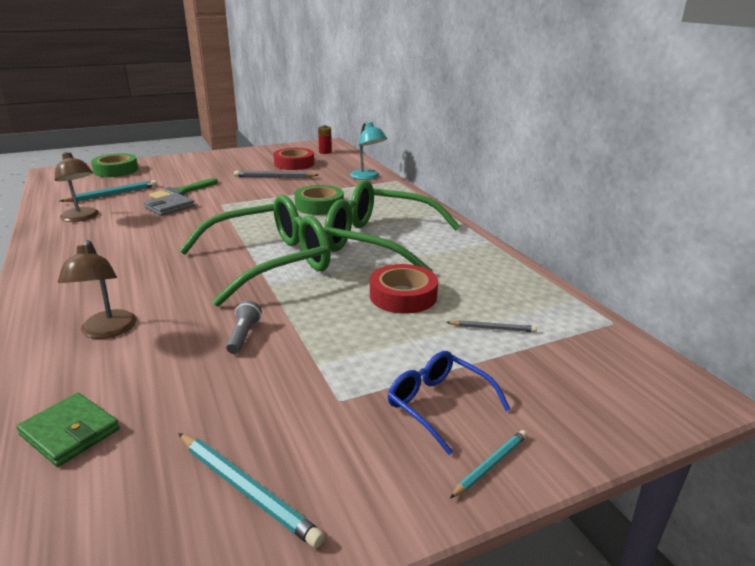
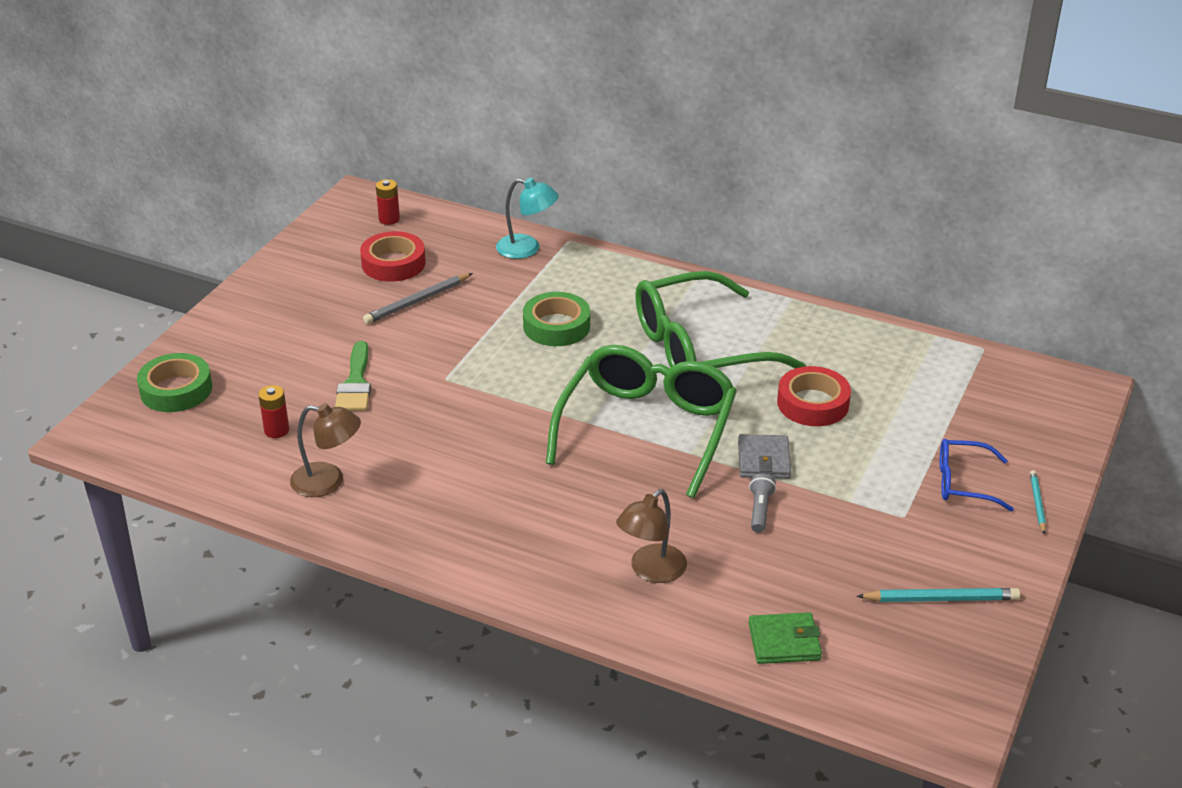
camera: 40 degrees left, 10 degrees up
(107, 331) = (651, 571): brown lamp -> brown lamp turned 90 degrees clockwise
(113, 194) = (276, 430): turquoise pencil -> red battery
(169, 207) = (394, 413): grey wallet -> grey wallet (763, 460)
(243, 335) = (760, 510): grey flashlight -> grey flashlight turned 45 degrees clockwise
(492, 328) = (916, 399): grey pencil -> none

